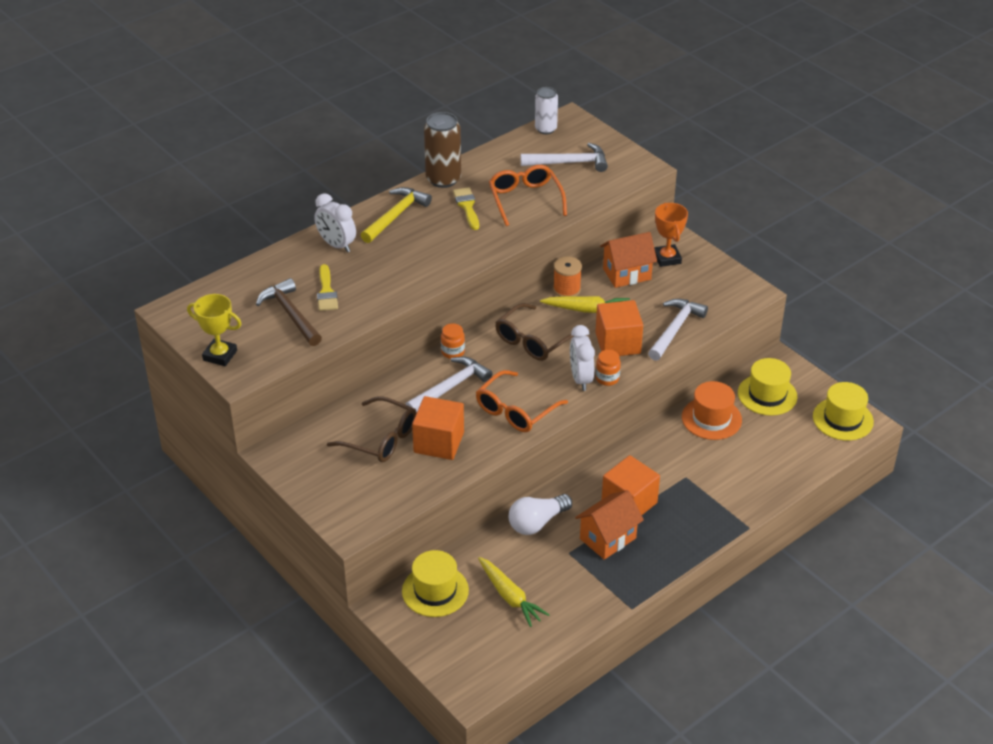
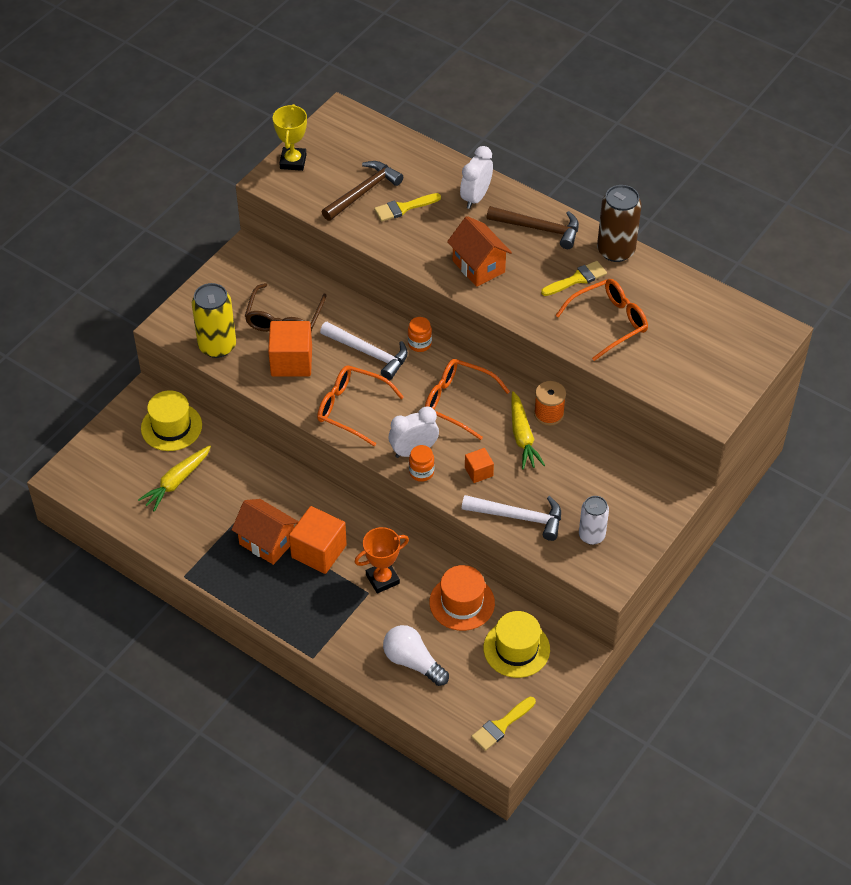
camera: 75 degrees right, 10 degrees up
(395, 216) = (539, 228): yellow hammer -> brown hammer
(395, 494) = (217, 346): none -> yellow can
(533, 341) = (458, 402): brown glasses -> orange glasses
(537, 523) = (272, 483): white light bulb -> white light bulb (413, 662)
(545, 129) = (746, 314): white can -> white can (591, 535)
(569, 163) = (691, 346): white hammer -> none
(618, 343) = (478, 472): orange cube -> orange cube, size x0.53
(627, 274) = (595, 460): orange house -> orange house (478, 266)
(667, 258) = (637, 491): orange trophy -> orange trophy (382, 579)
(842, 419) = (501, 725): yellow hat -> yellow brush

